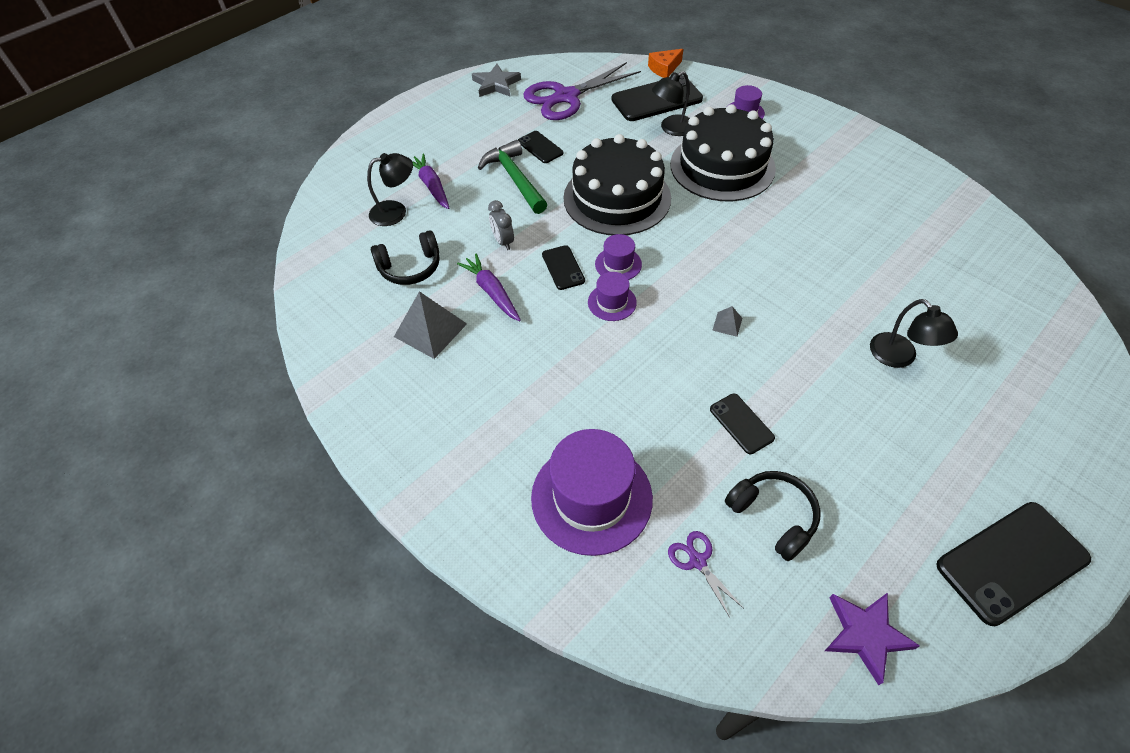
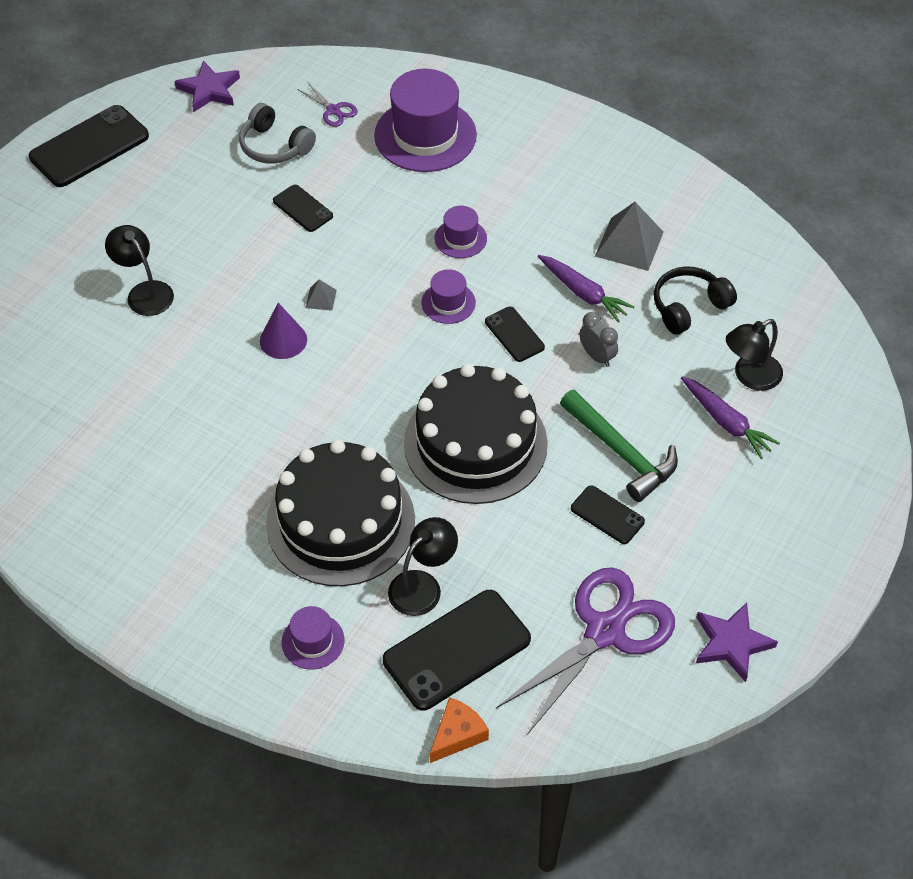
camera: 165 degrees right, 0 degrees up
(496, 84) = (731, 643): grey star -> purple star
(618, 264) = (452, 349): purple hat -> purple hat (460, 238)
(763, 293) = (283, 340): none -> purple cone
(773, 516) = (274, 146): black headphones -> grey headphones

